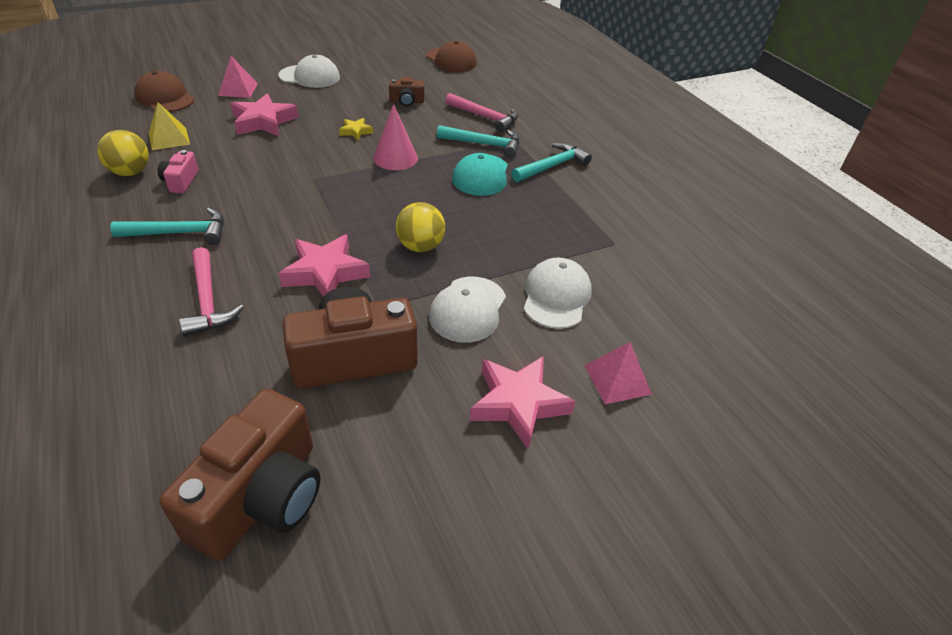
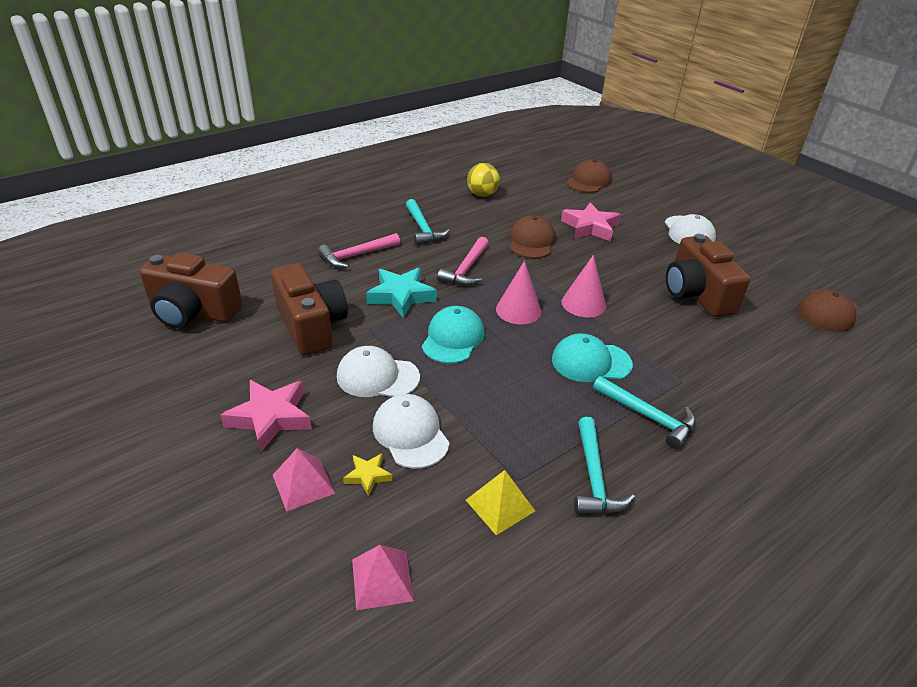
camera: 80 degrees right, 5 degrees down
(169, 138) = (534, 196): yellow pyramid -> yellow pyramid (500, 505)
(181, 181) = (482, 214): pink camera -> none
(238, 89) = (630, 205): pink pyramid -> pink pyramid (382, 579)
(267, 161) = (531, 241): none -> brown cap
(325, 272) = (401, 296): pink star -> turquoise star
(356, 131) = (612, 274): yellow star -> yellow star (368, 476)
(389, 196) = (518, 310): none -> pink cone
(407, 102) = (696, 294): brown camera -> brown camera, size x2.13
(420, 246) = (453, 338): yellow ball -> turquoise cap
(484, 144) = (654, 358): turquoise hammer -> turquoise hammer (594, 477)
(485, 117) = (714, 352): pink hammer -> pink hammer (466, 269)
(556, 296) = (410, 433): white cap -> white cap turned 120 degrees counterclockwise

